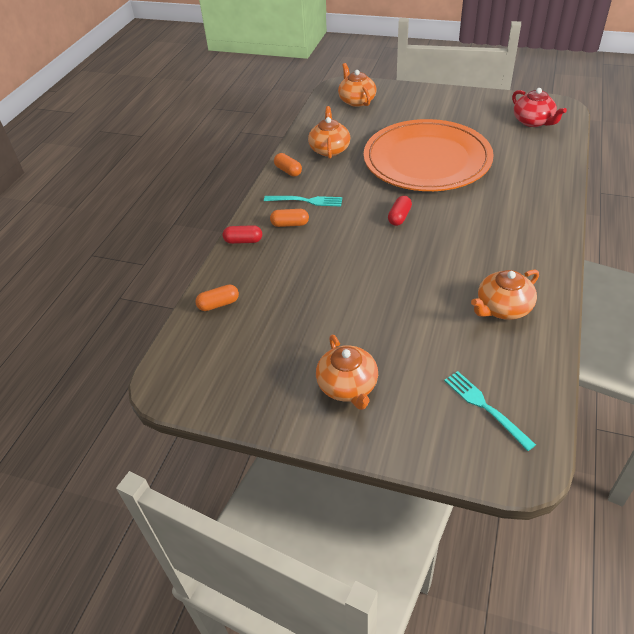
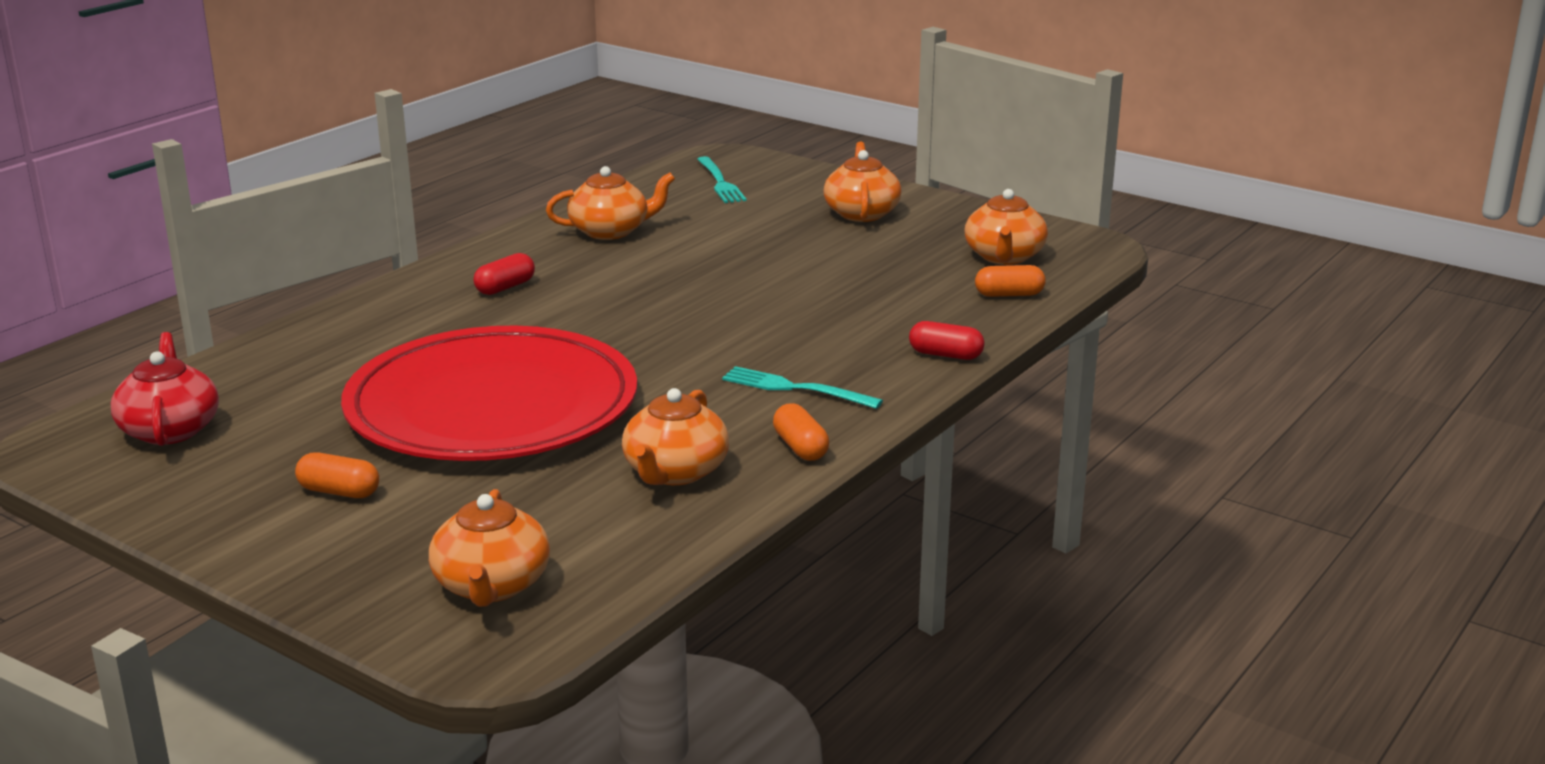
camera: 165 degrees left, 20 degrees down
(228, 349) = (1004, 257): none -> orange teapot
(290, 224) = (848, 361): orange capsule -> orange capsule (339, 492)
(399, 217) = (645, 335): red capsule -> red capsule (505, 287)
(427, 160) = (492, 406): orange plate -> red plate

